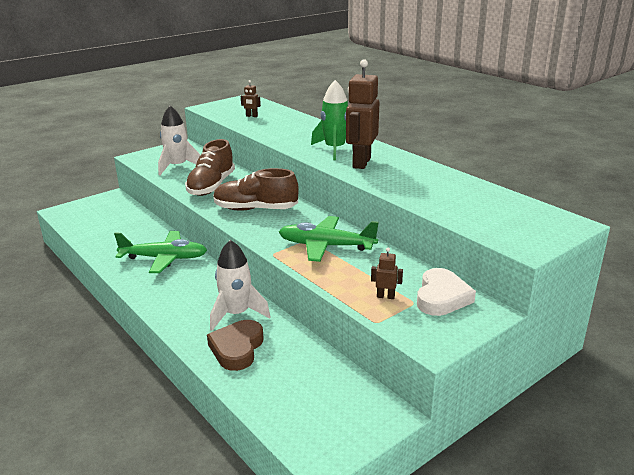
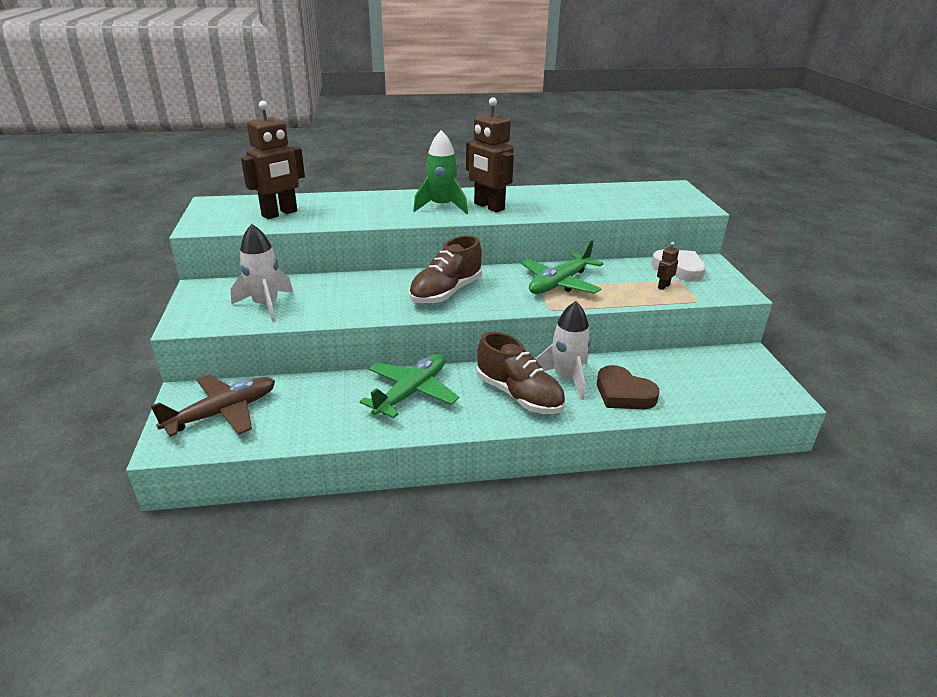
camera: 60 degrees left, 5 degrees up
(99, 212) = (223, 413): none -> brown plane
(211, 186) = (356, 300): brown shoe -> brown shoe (519, 395)
(251, 116) = (280, 214): brown robot -> brown robot, size x2.32

